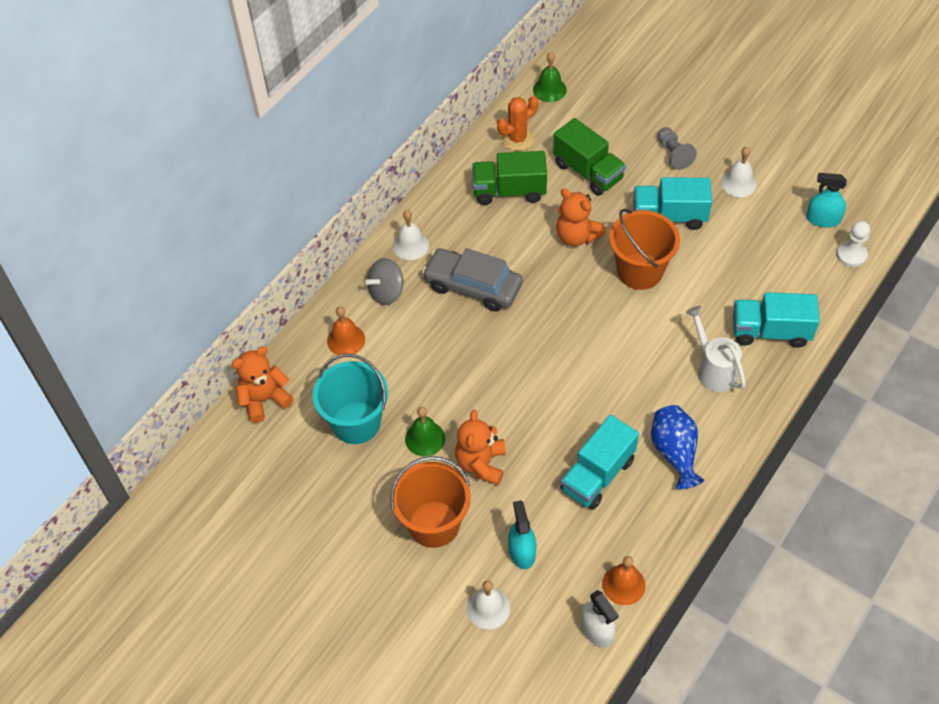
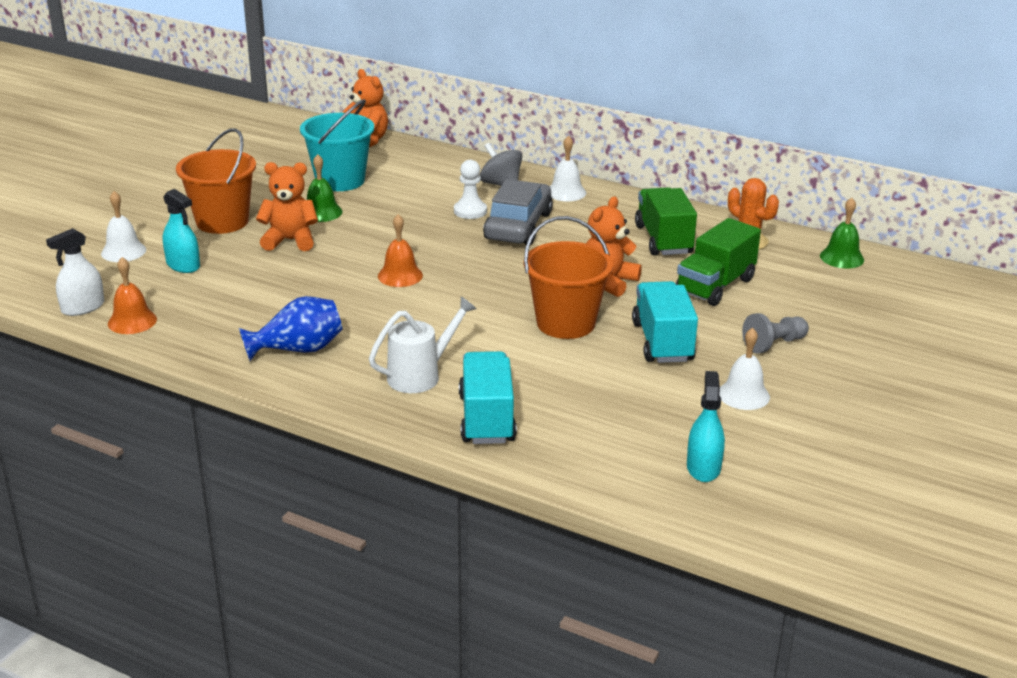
camera: 80 degrees right, 25 degrees down
(346, 340) = (437, 170): orange bell -> orange bell (400, 275)
(522, 551) = (183, 265): turquoise spray bottle -> turquoise spray bottle turned 60 degrees clockwise
(597, 475) = (271, 303): turquoise truck -> none
(851, 255) = (642, 492): white pawn -> white pawn (470, 211)

